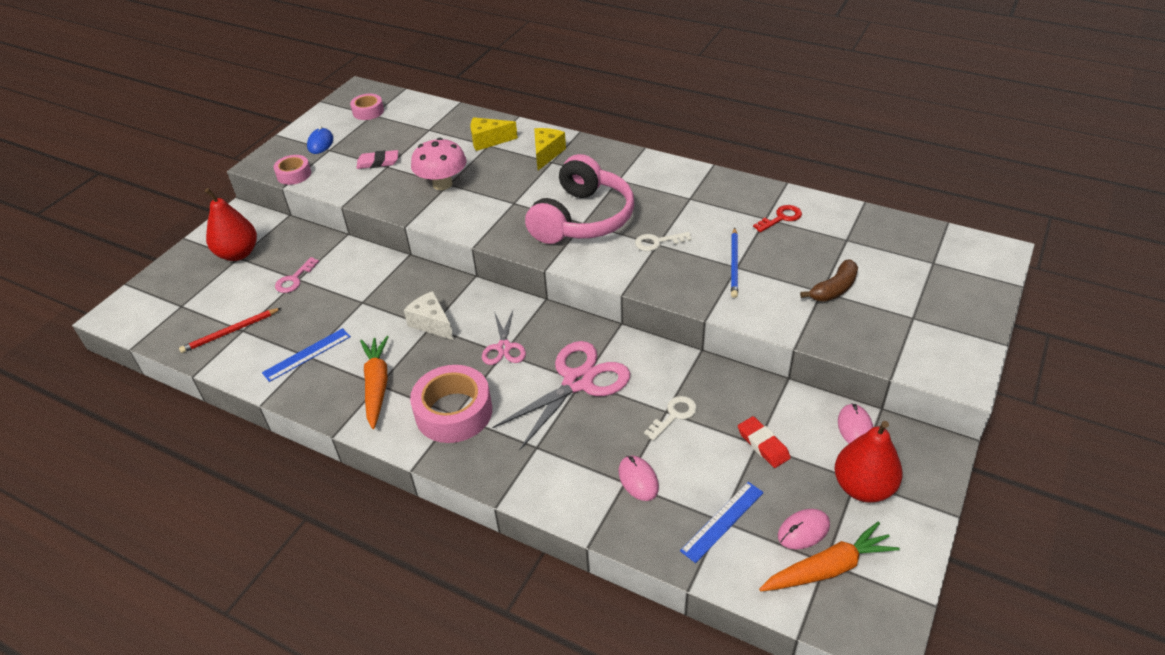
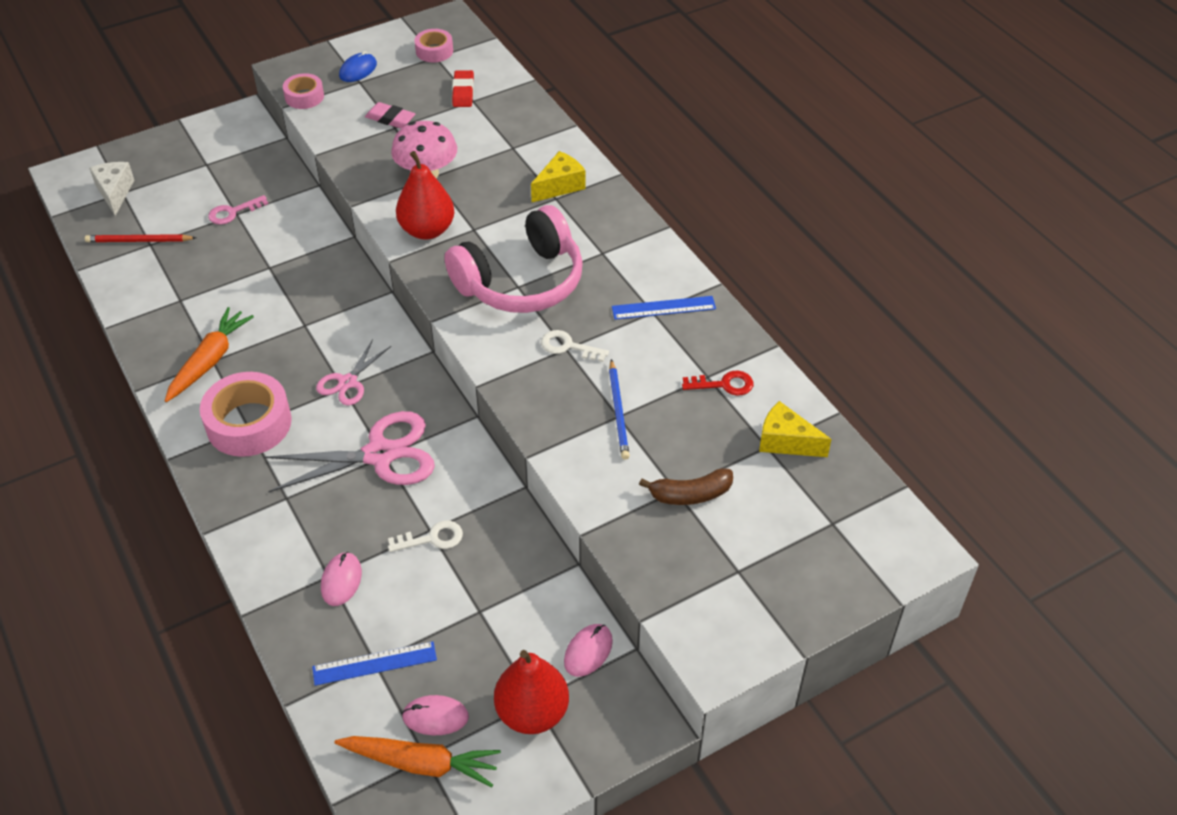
camera: 30 degrees right, 5 degrees up
(238, 254) = (209, 160): red pear -> red pear (427, 230)
(307, 354) = (180, 297): blue ruler -> blue ruler (663, 308)
(431, 323) = (308, 322): white cheese -> white cheese (115, 192)
(488, 141) = (517, 142): yellow cheese -> yellow cheese (786, 441)
(734, 264) = (618, 412): blue pencil -> blue pencil turned 45 degrees counterclockwise
(763, 444) = (484, 615): red eraser -> red eraser (463, 92)

